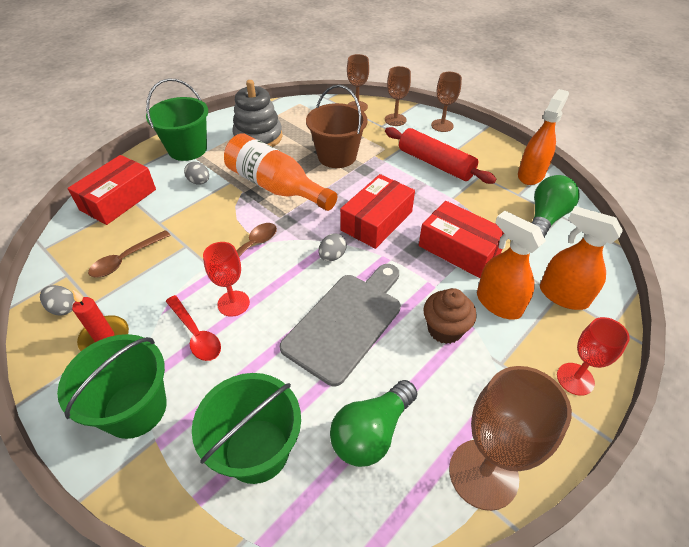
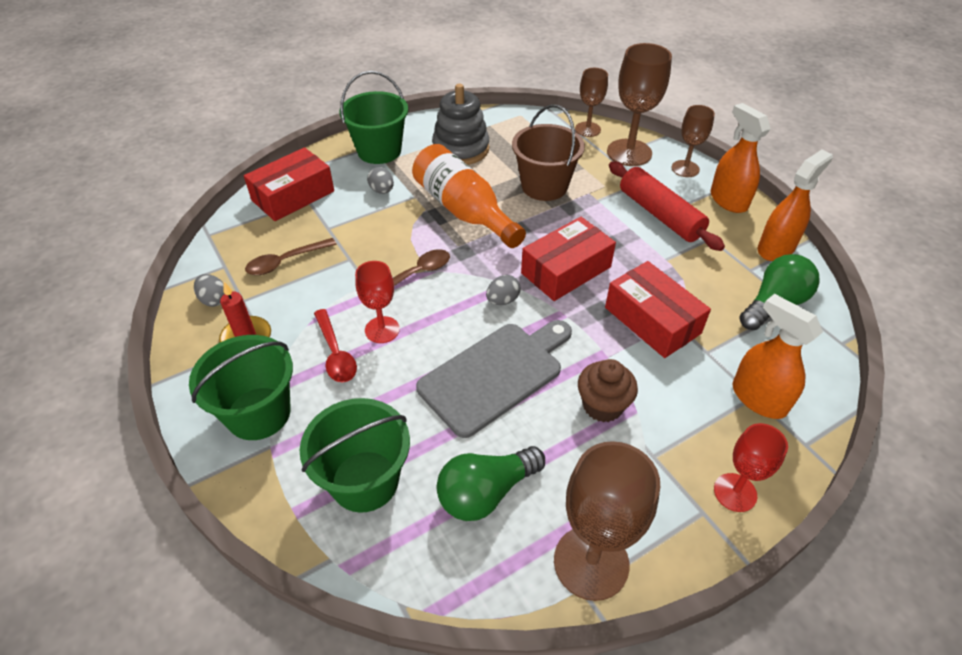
camera: 15 degrees right, 0 degrees up
(395, 120) = (629, 153): brown goblet -> brown goblet, size x1.67
(498, 303) = (675, 391): orange spray bottle -> orange spray bottle (728, 200)

